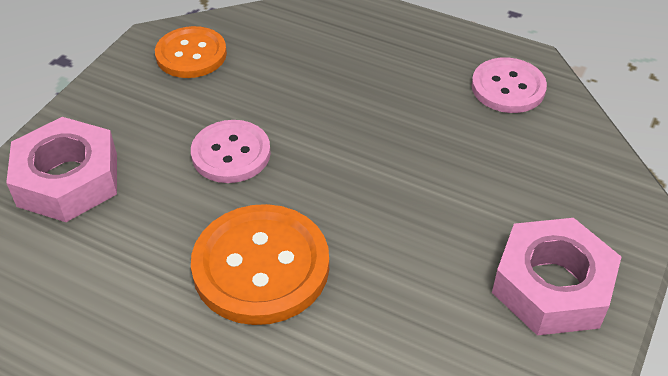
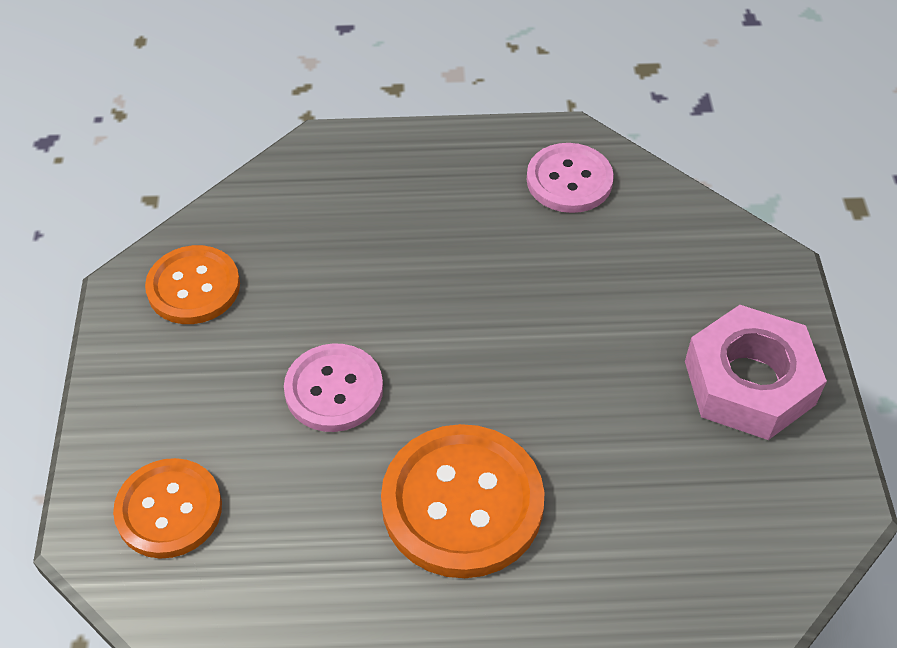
camera: 30 degrees left, 5 degrees up
(68, 179) = (169, 510): pink nut -> orange button

